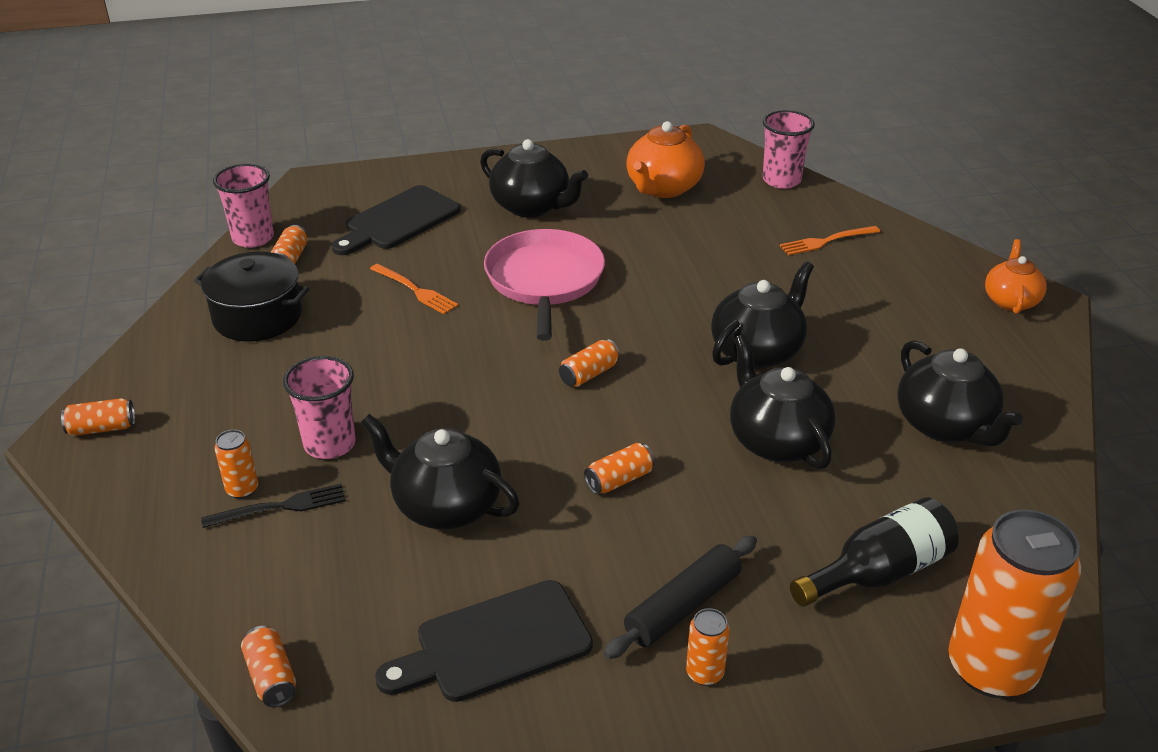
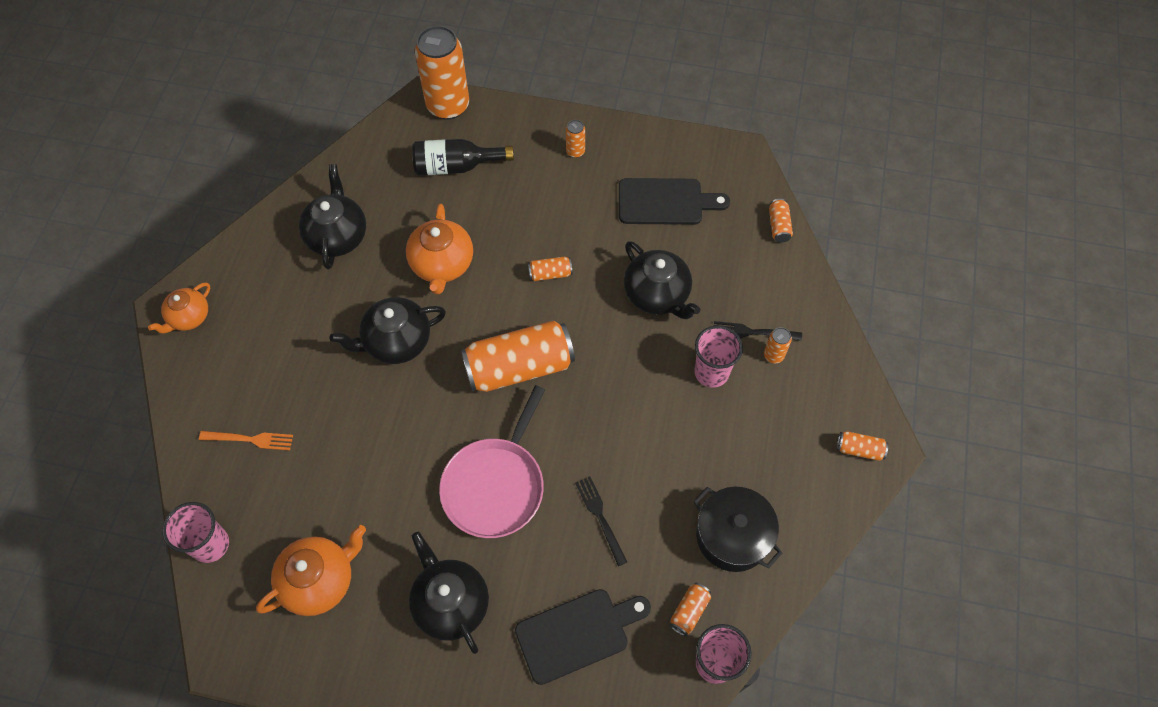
camera: 155 degrees left, 25 degrees up
(416, 290) = (600, 517): orange fork -> black fork
(589, 374) = (519, 367): orange can -> orange can, size x2.35
(683, 606) = (564, 186): black rolling pin -> none
(776, 441) = (442, 265): black teapot -> orange teapot

